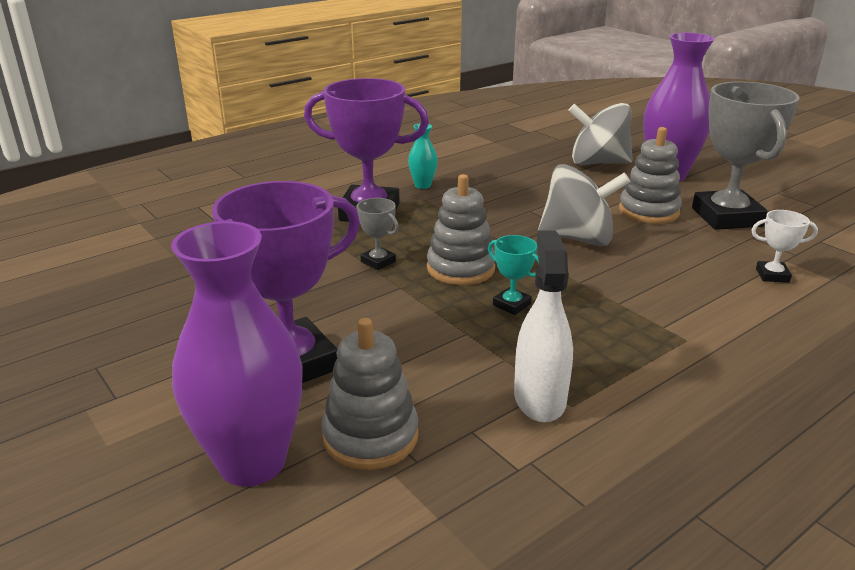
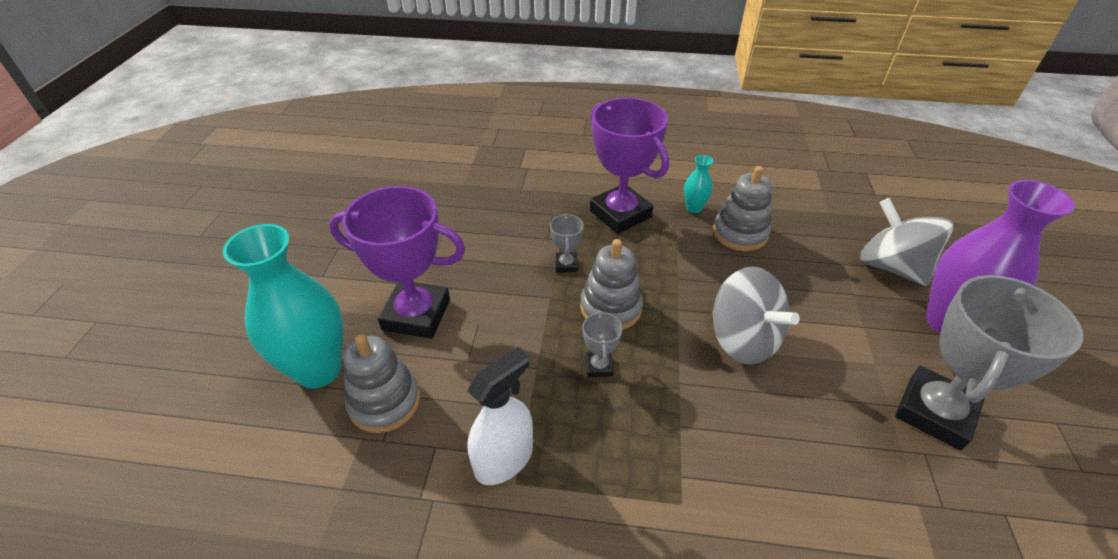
camera: 45 degrees right, 15 degrees up
(252, 462) = (318, 369): purple vase -> turquoise vase
(511, 304) = (599, 366): turquoise trophy -> grey trophy
(648, 211) = (857, 352): grey stacking toy -> grey stacking toy (740, 233)
(772, 275) = (872, 509): white trophy -> none

